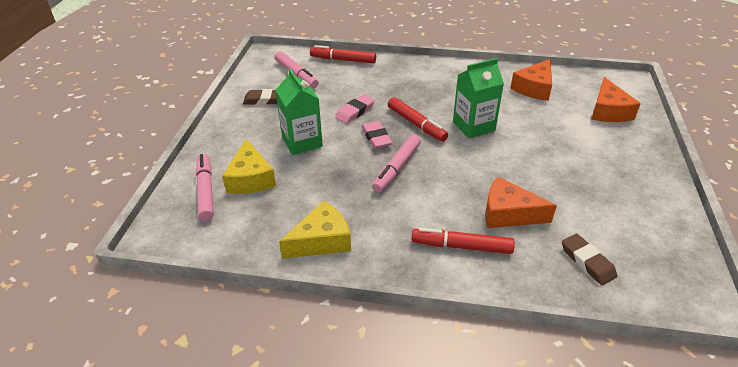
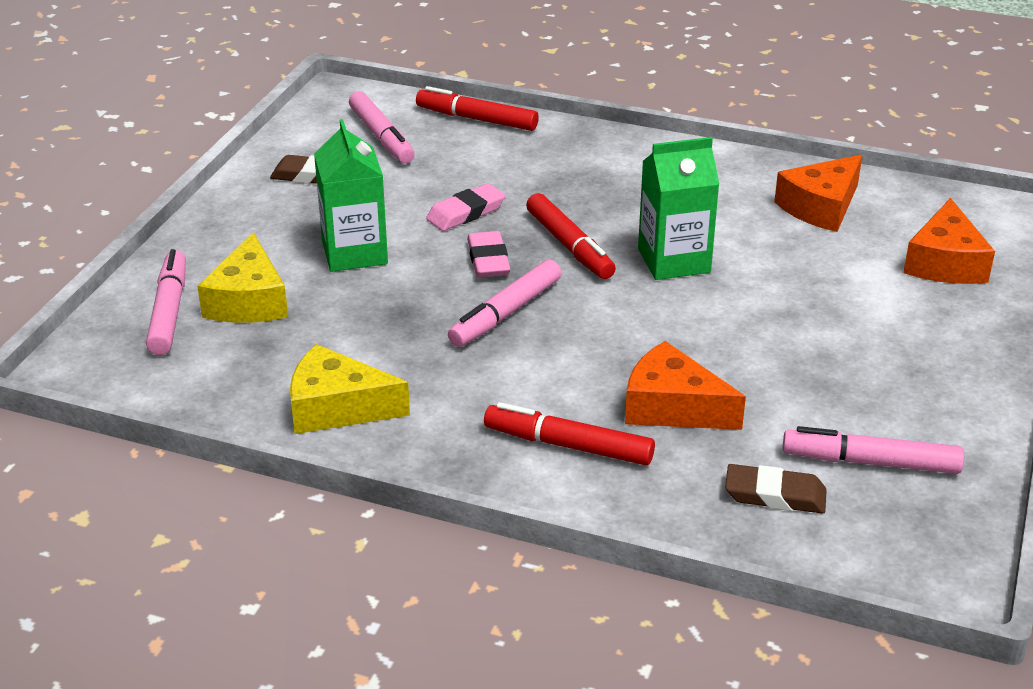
camera: 10 degrees right, 5 degrees down
(321, 240) = (337, 407): yellow cheese -> yellow cheese turned 150 degrees counterclockwise
(587, 262) = (775, 495): brown eraser -> brown eraser turned 60 degrees counterclockwise
(628, 233) = (870, 462): none -> pink marker

